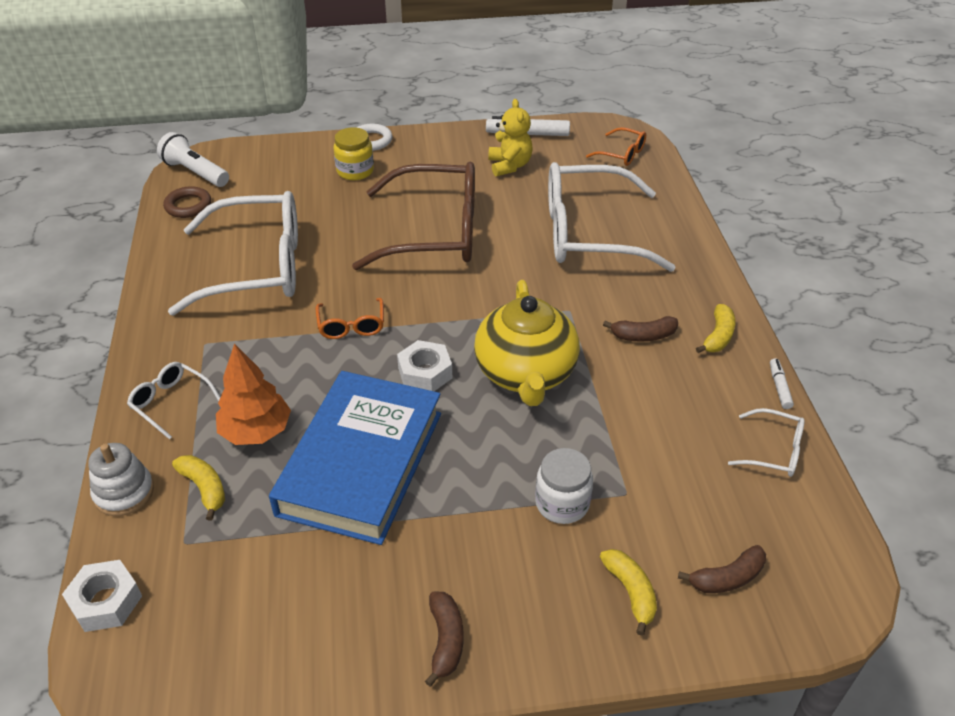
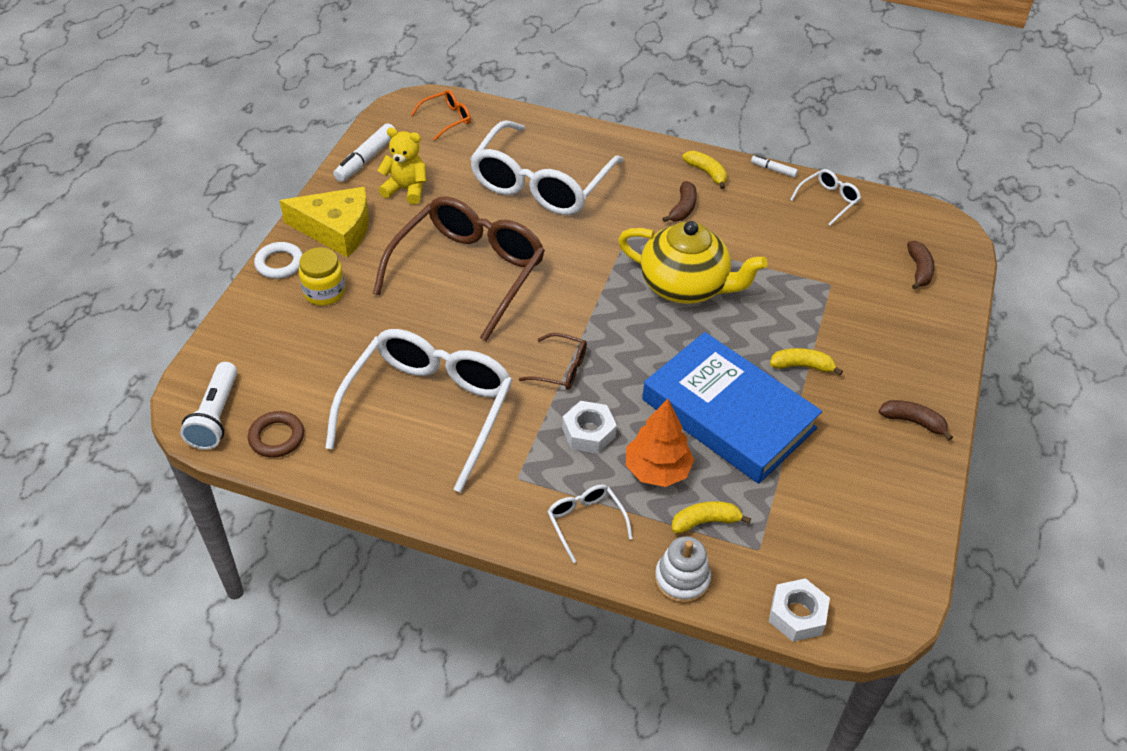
camera: 65 degrees left, 5 degrees up
(170, 402) = (585, 522): white glasses -> white glasses turned 90 degrees clockwise
(195, 172) = (215, 416): white flashlight -> white flashlight turned 60 degrees counterclockwise
(351, 326) = (561, 369): orange glasses -> brown glasses
(425, 373) = (649, 343): white nut -> white nut (588, 432)
(430, 151) = (336, 229): none -> yellow cheese
(562, 503) = (823, 319): white jar -> none
(630, 592) = (911, 317): yellow banana -> yellow banana (802, 366)

